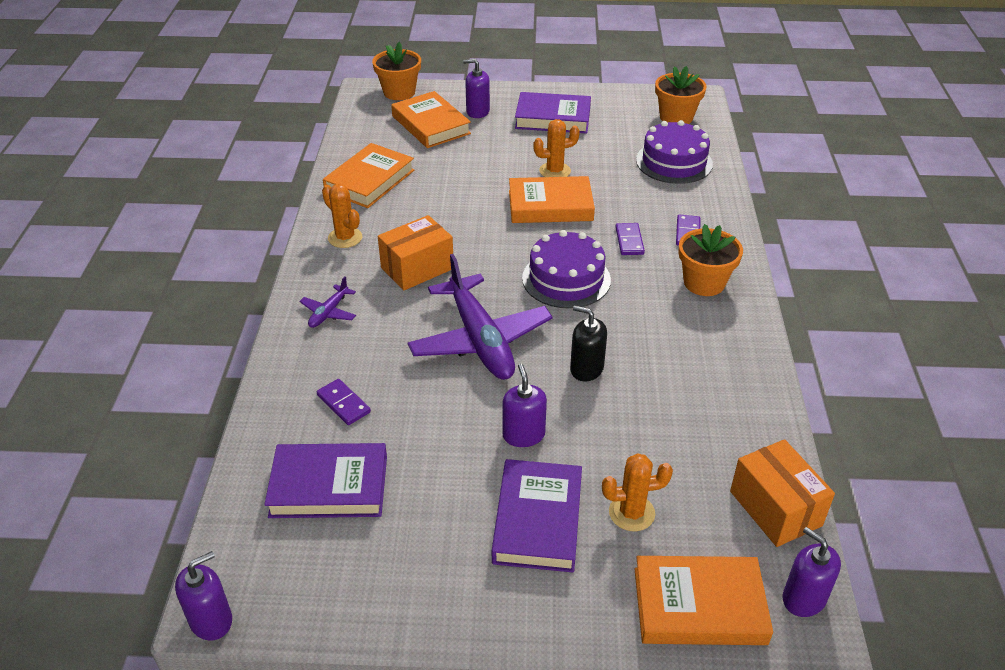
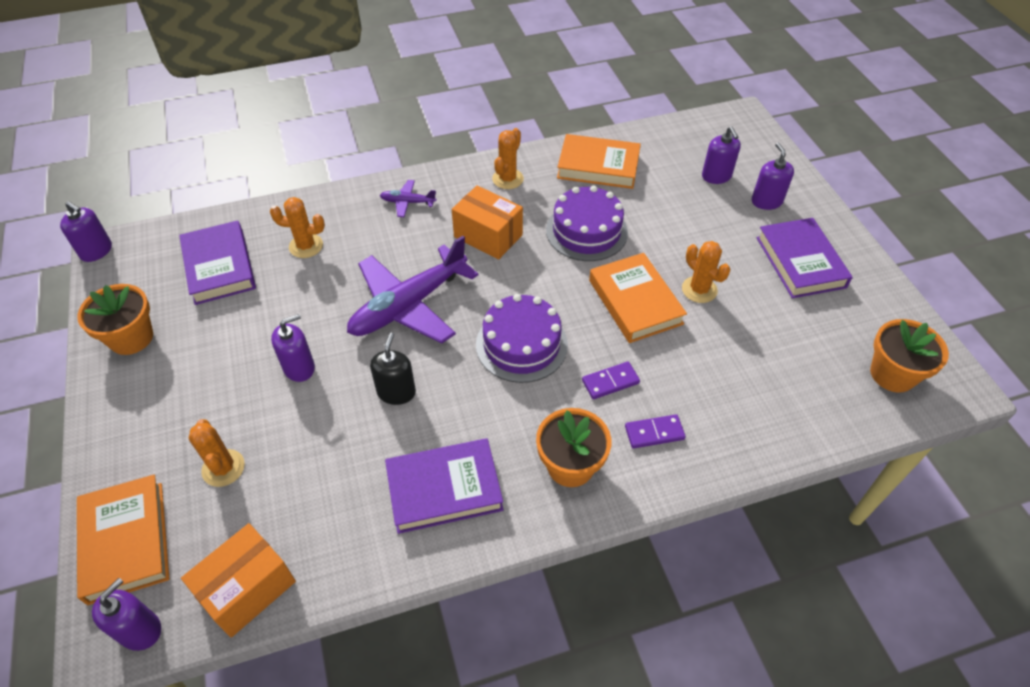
camera: 70 degrees right, 10 degrees up
(343, 404) = (306, 246): purple domino -> orange cactus
(399, 92) = (757, 137): orange flower pot -> orange flower pot (131, 338)
(431, 125) = (716, 176): orange book -> purple soap dispenser
(537, 520) = (205, 402): purple book -> purple book (444, 489)
(674, 162) = (790, 392): purple cake -> purple cake (586, 231)

